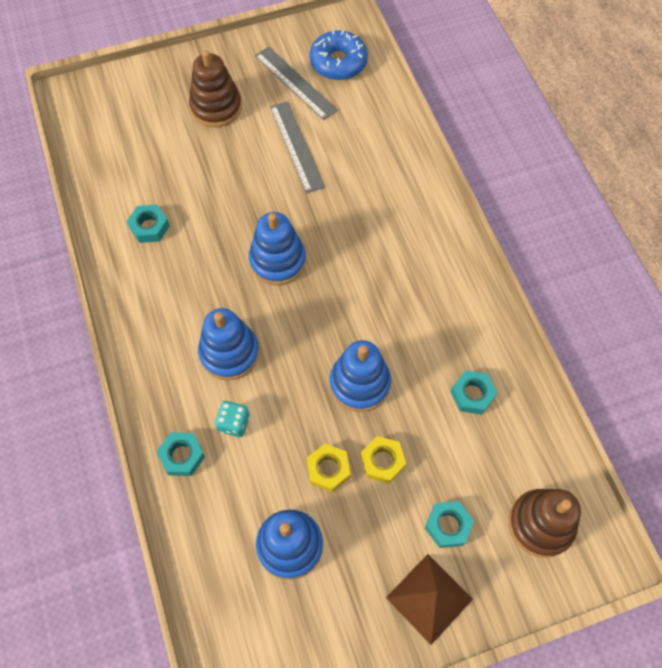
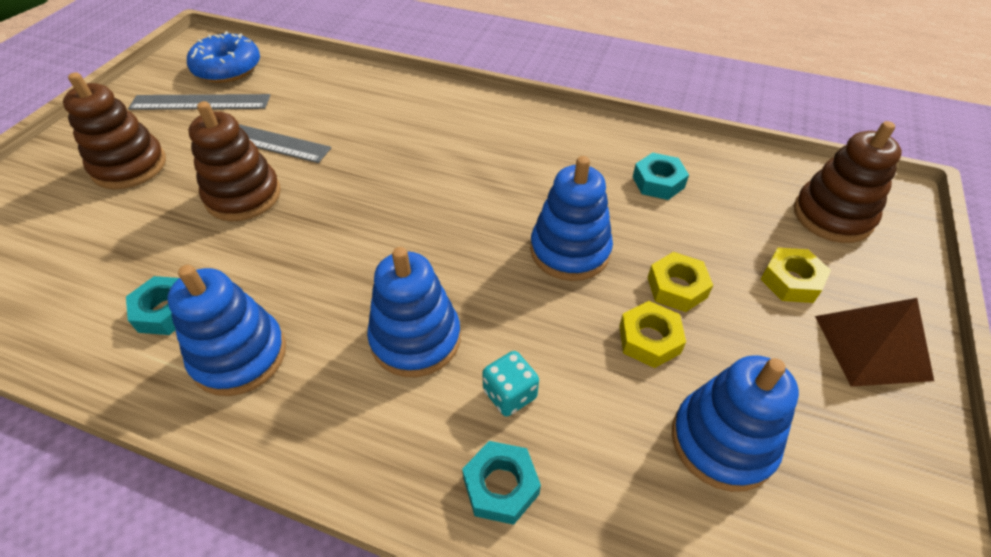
camera: 50 degrees left, 15 degrees down
(247, 182) = (243, 196): none -> brown stacking toy
(277, 261) = (360, 227): blue stacking toy -> blue stacking toy (239, 355)
(448, 526) = (791, 281): turquoise nut -> yellow nut

